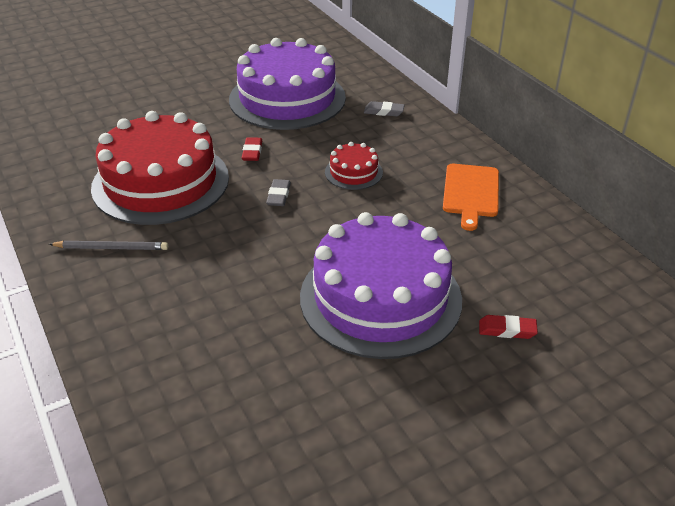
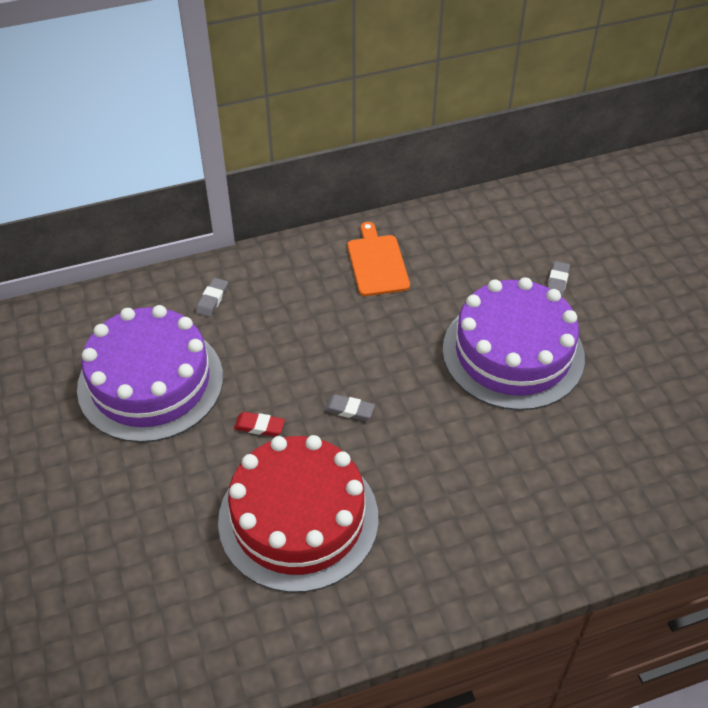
camera: 80 degrees left, 10 degrees up
(112, 248) = (412, 565): grey pencil -> none
(353, 172) = (322, 343): red cake -> none
(471, 193) = (377, 263): orange cutting board -> orange cutting board turned 120 degrees counterclockwise
(507, 330) = (557, 282): red eraser -> grey eraser

